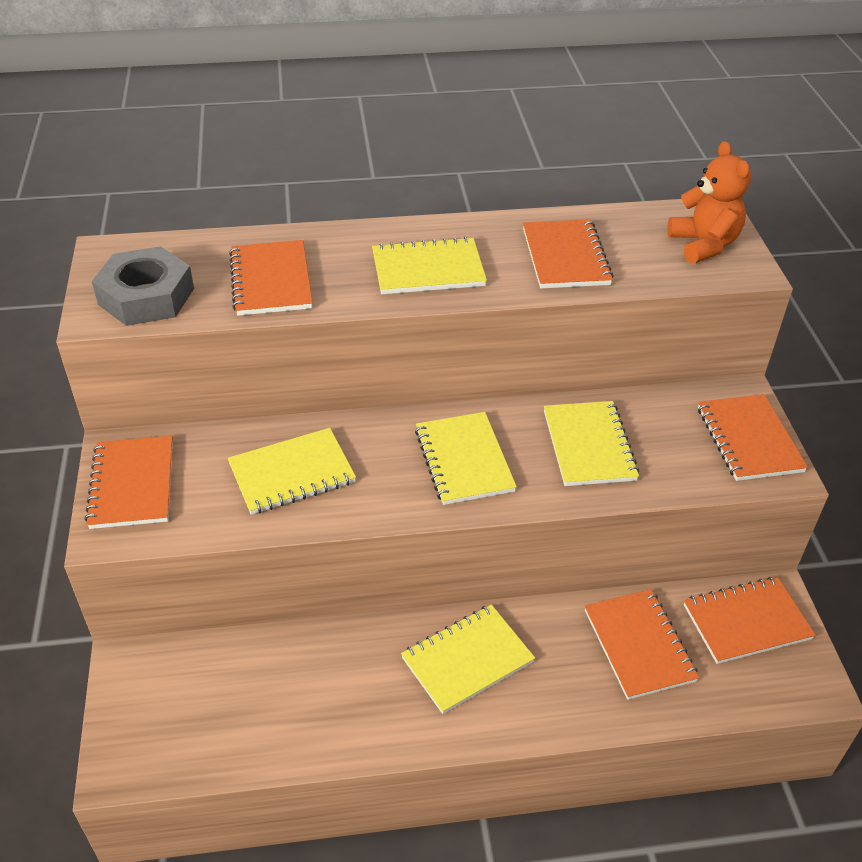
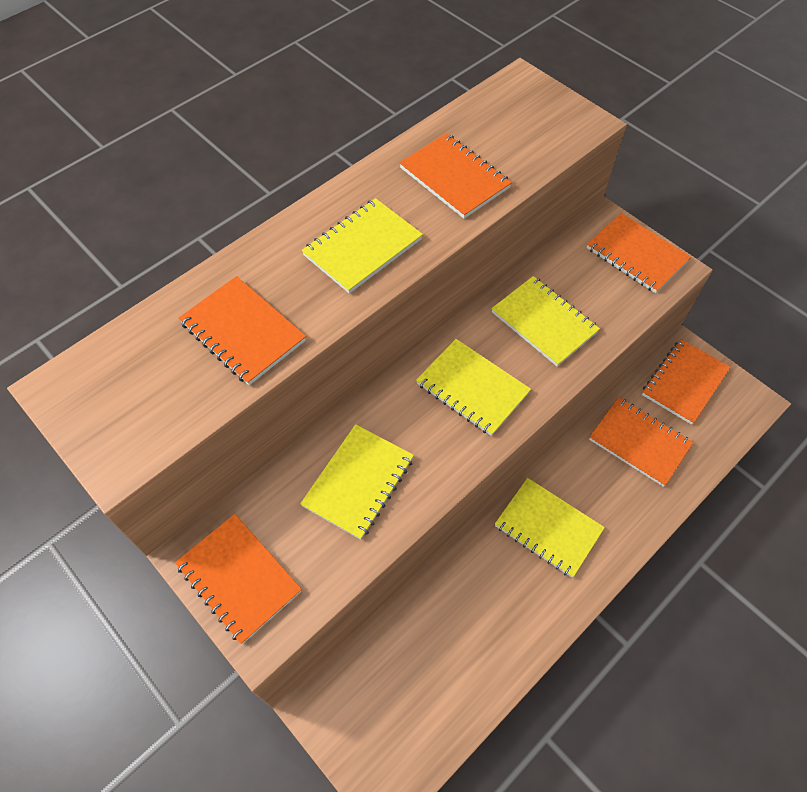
camera: 35 degrees left, 15 degrees up
(146, 296) = (144, 414): grey nut -> none
(467, 660) = (548, 528): yellow notebook -> yellow notebook turned 75 degrees counterclockwise
(703, 245) = (539, 115): orange teddy bear -> none

